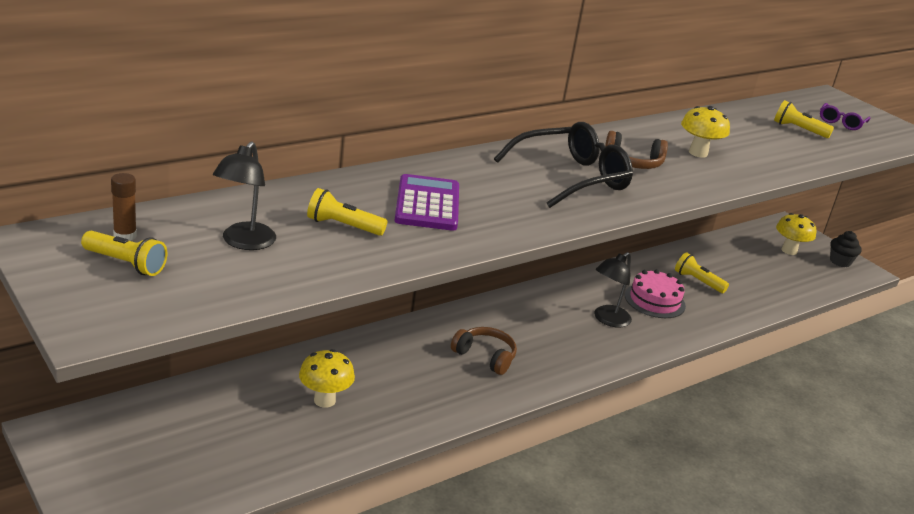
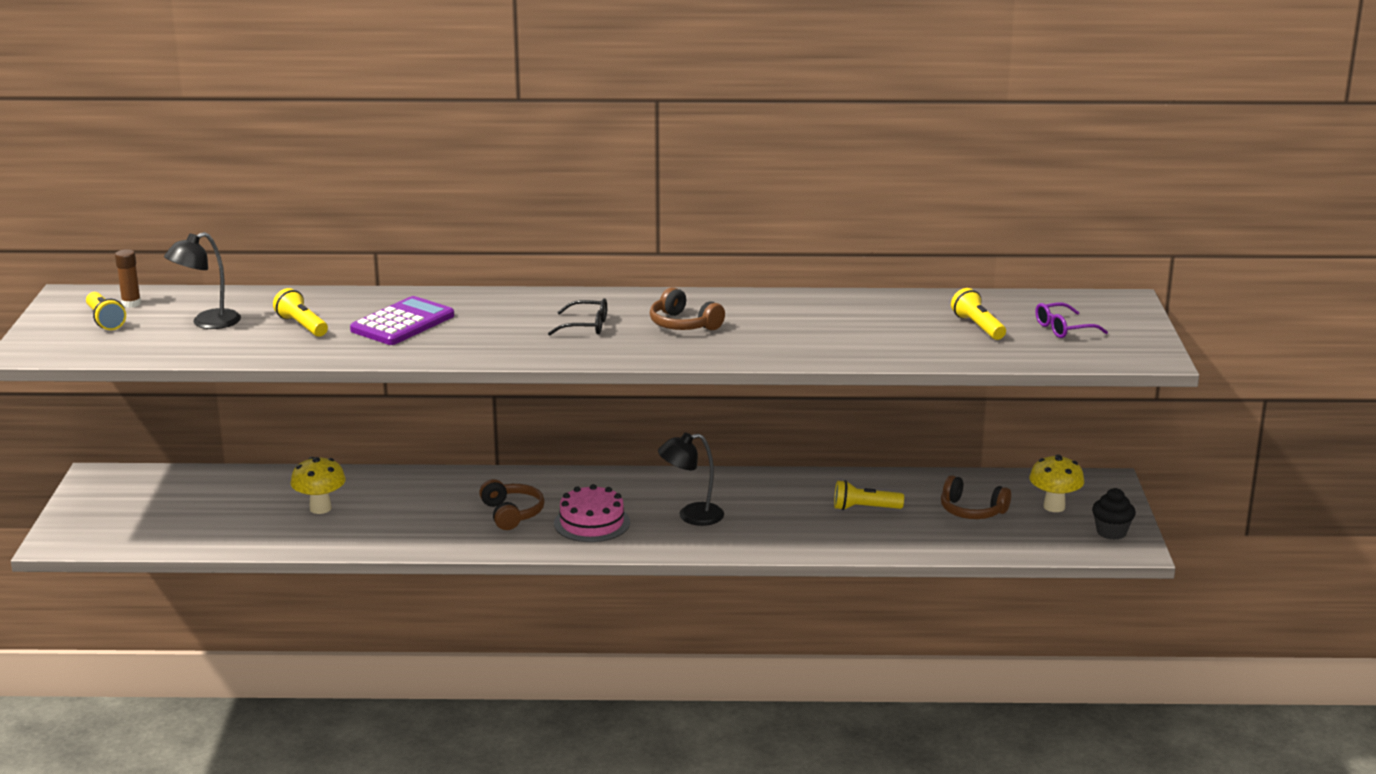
camera: 40 degrees right, 5 degrees down
(571, 177) = (586, 326): black glasses -> black glasses, size x0.50
(654, 300) = (777, 513): pink cake -> pink cake (592, 523)
(697, 281) = (864, 508): yellow flashlight -> yellow flashlight turned 75 degrees counterclockwise
(698, 153) = (782, 328): yellow mushroom -> none
(754, 266) = (972, 511): none -> brown headphones

